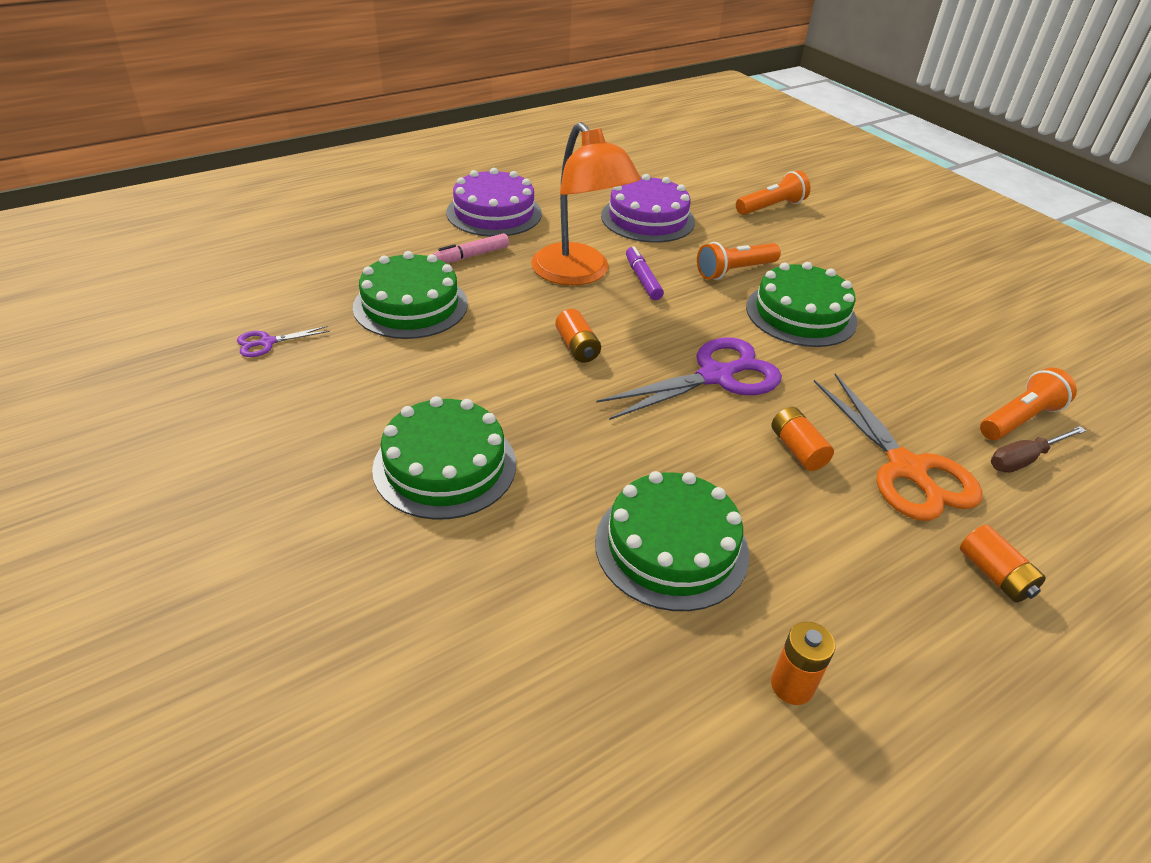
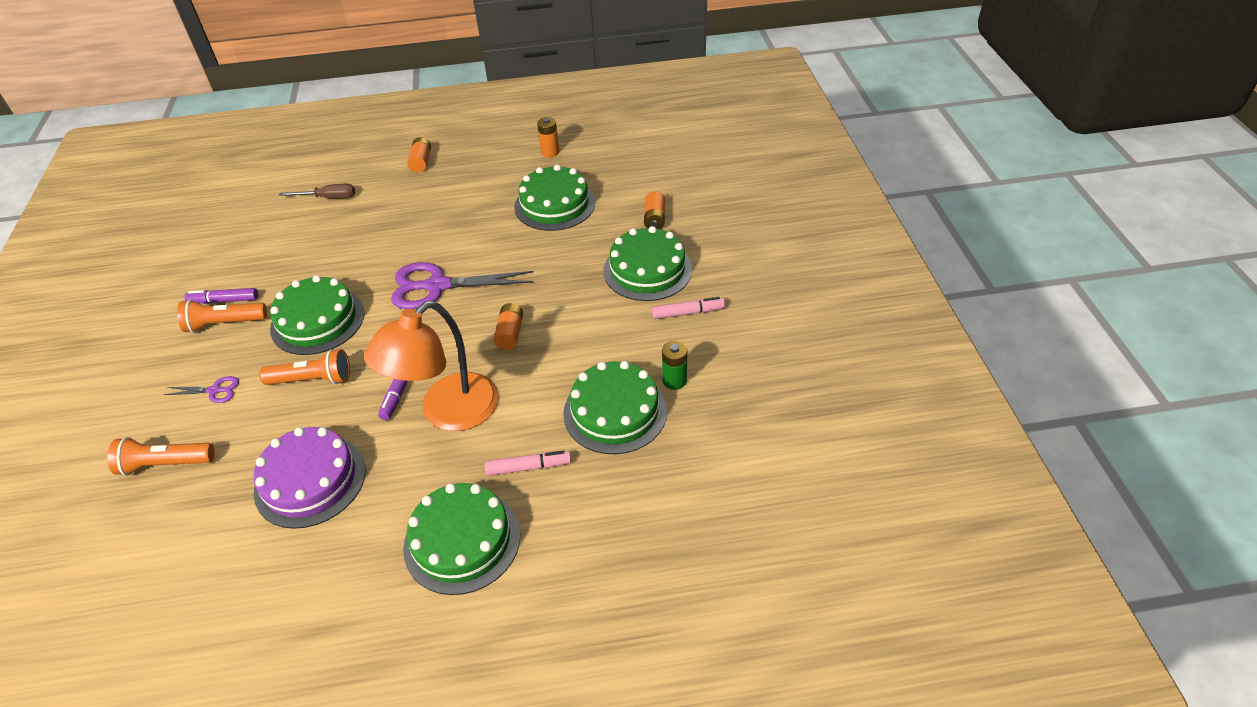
camera: 150 degrees left, 5 degrees up
(267, 342) = (743, 399): purple scissors -> purple scissors (214, 391)
(354, 343) = (674, 380): none -> green battery
(361, 419) = (687, 313): none -> pink marker
(494, 213) = (462, 540): purple cake -> green cake
(579, 274) = (448, 413): orange lamp -> orange lamp turned 135 degrees counterclockwise
(797, 449) = (441, 231): orange battery -> orange battery (654, 219)
(906, 469) = (396, 208): orange scissors -> none
(924, 310) = (224, 301): none -> purple marker
(1019, 419) = (295, 216): orange flashlight -> orange flashlight (224, 323)

